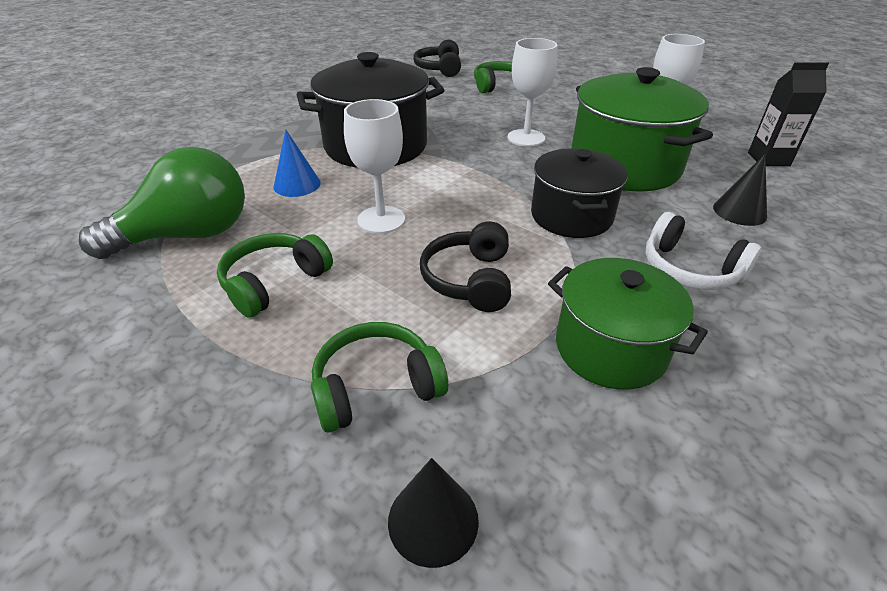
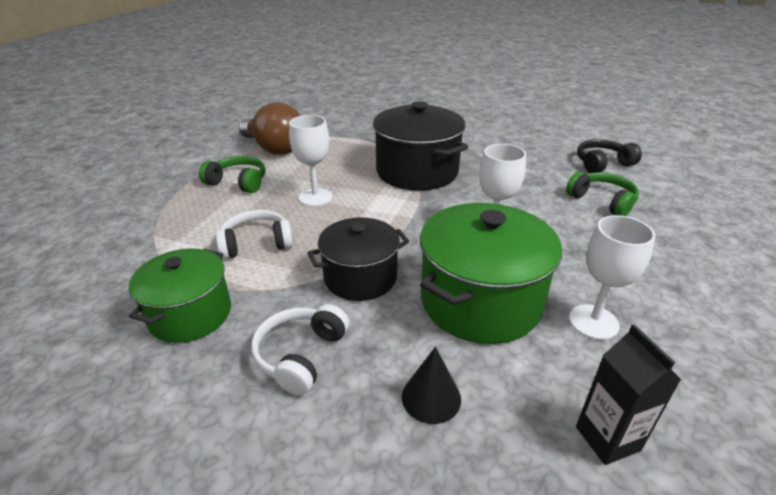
camera: 70 degrees right, 5 degrees down
(188, 236) = (274, 148): green light bulb -> brown light bulb
(297, 184) = (344, 160): blue cone -> none
(376, 387) = (155, 232): green headphones -> none
(433, 520) = (67, 267): black cone -> none
(469, 280) = (256, 243): black headphones -> white headphones

